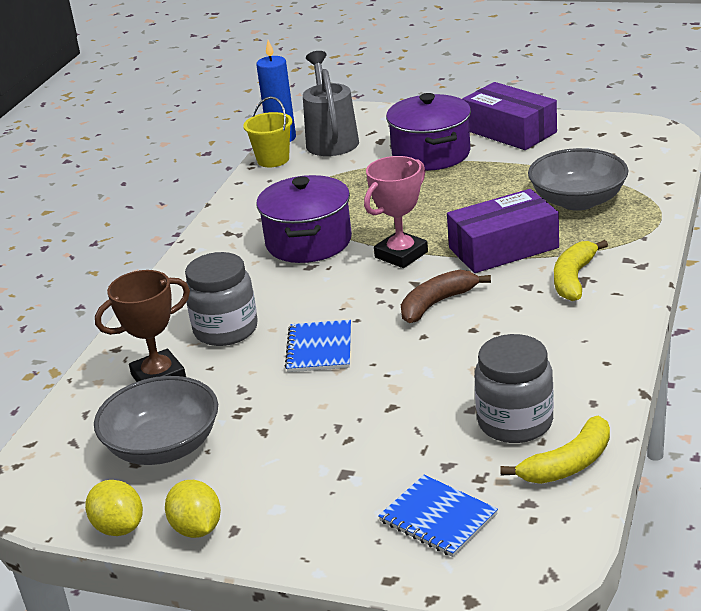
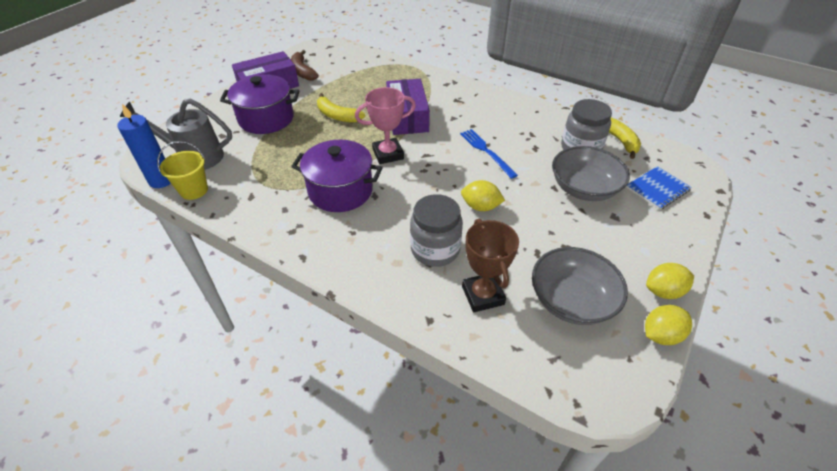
camera: 80 degrees left, 15 degrees up
(319, 348) = (480, 207): blue notebook -> yellow lemon
(401, 255) = (388, 154): pink trophy -> pink trophy turned 75 degrees counterclockwise
(437, 303) = (453, 151): brown banana -> brown banana (302, 71)
(452, 331) = (486, 151): none -> blue fork
(573, 278) = (455, 102): yellow banana -> yellow banana (337, 116)
(578, 201) = (374, 83): grey bowl -> grey bowl (584, 188)

